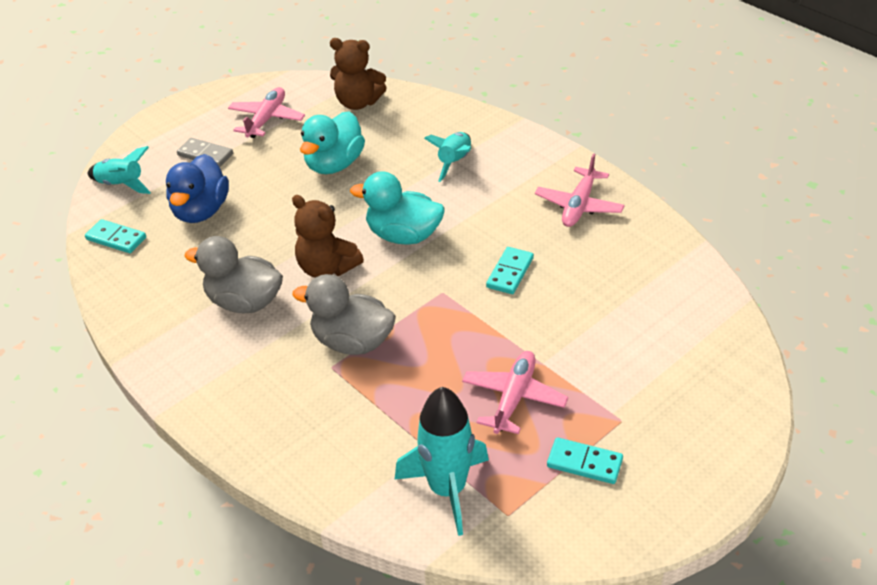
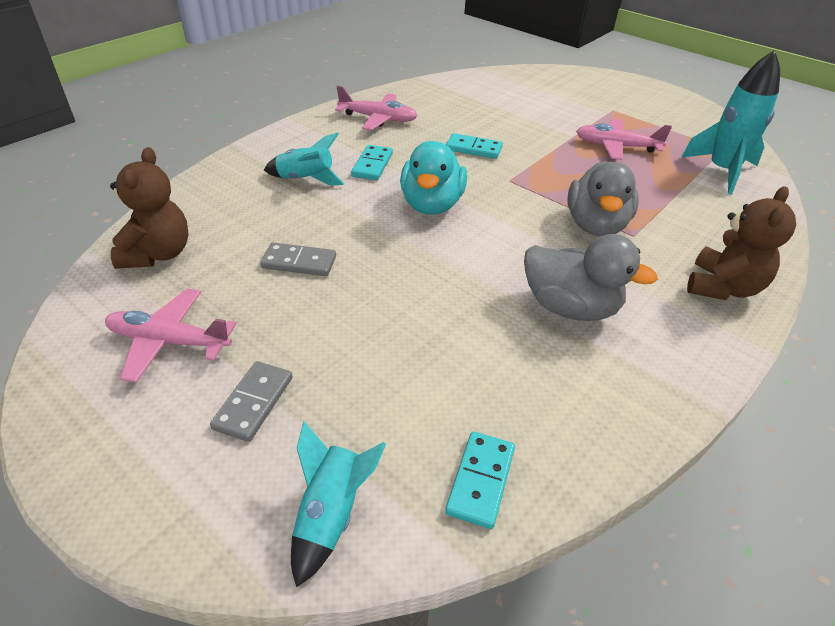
camera: 100 degrees left, 0 degrees up
(201, 211) = (401, 381): blue duck -> none
(244, 302) = (570, 307): grey duck -> grey duck turned 75 degrees counterclockwise
(327, 268) = (494, 251): brown teddy bear -> brown teddy bear (722, 287)
(334, 164) = (299, 262): turquoise duck -> grey domino
(584, 463) = (658, 122): turquoise domino -> turquoise domino (372, 165)

